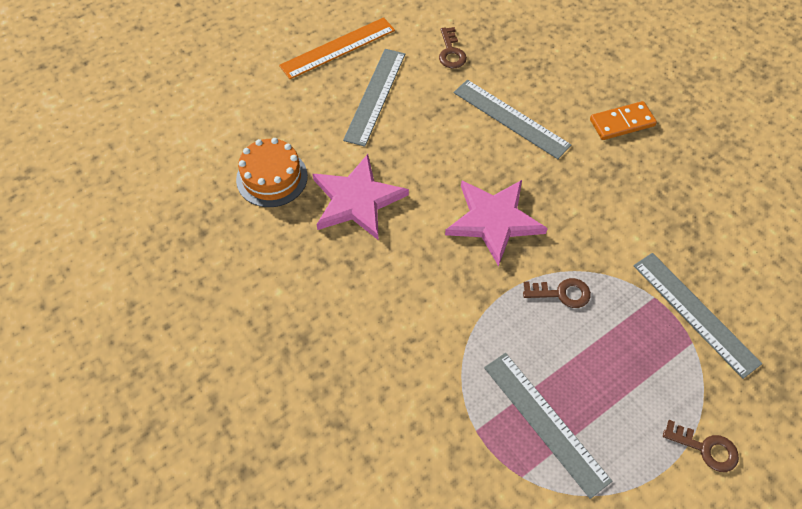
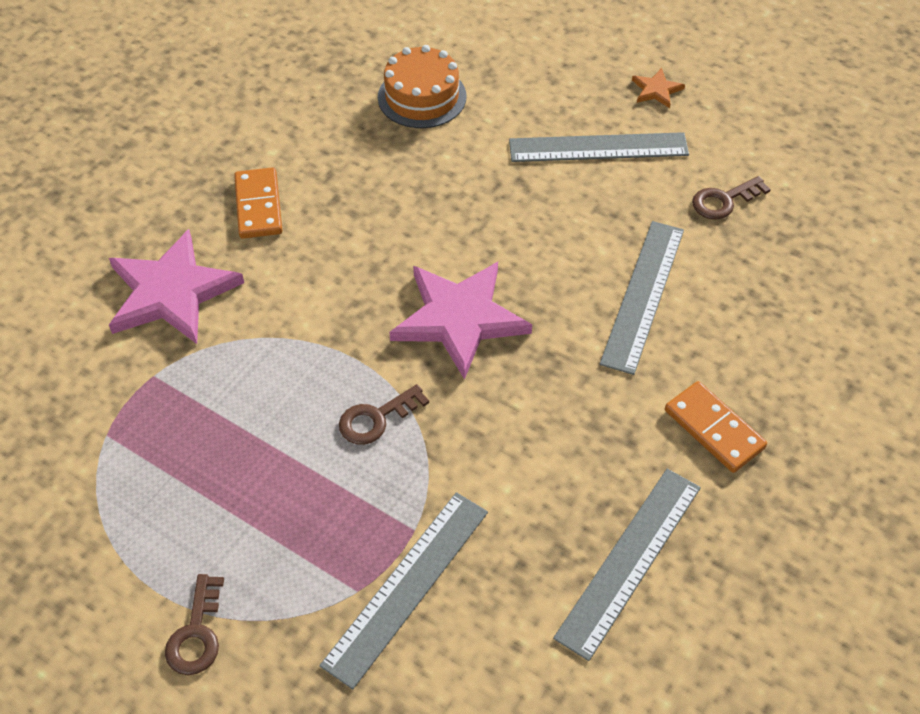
camera: 70 degrees right, 5 degrees down
(333, 316) = (258, 206): none -> orange domino
(338, 48) = (656, 90): orange ruler -> orange star
(357, 200) = (426, 179): pink star -> pink star (171, 292)
(545, 422) = (183, 442): grey ruler -> grey ruler (629, 560)
(562, 293) = (376, 418): brown key -> brown key turned 75 degrees clockwise

